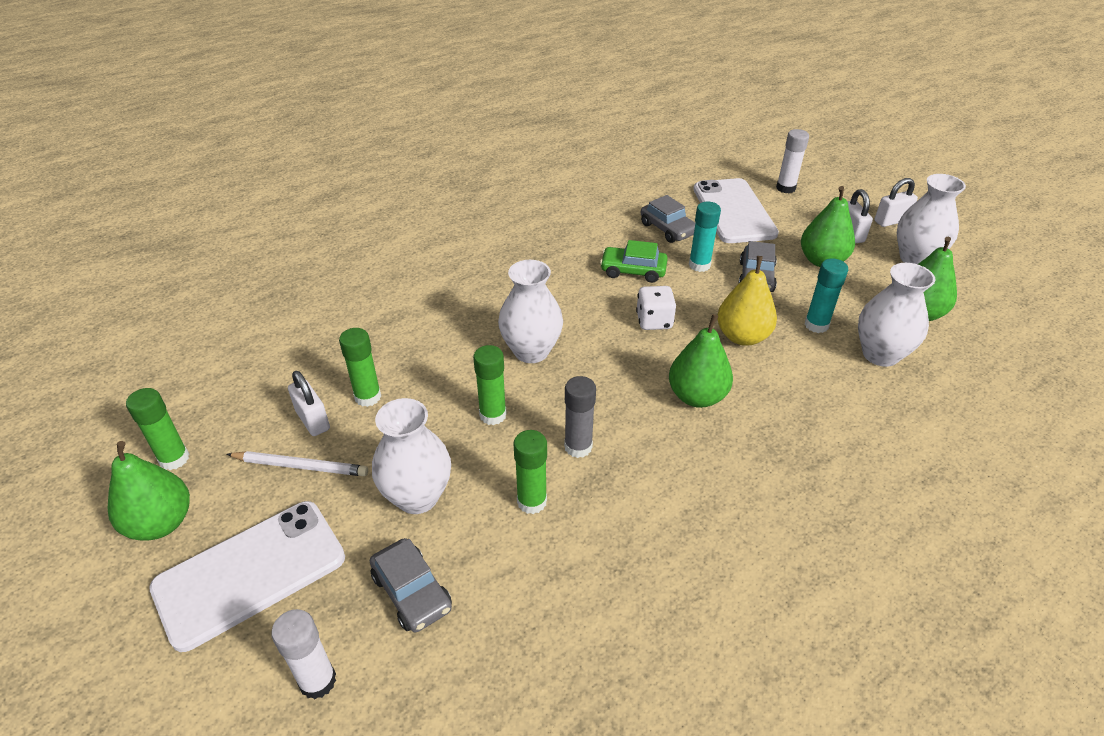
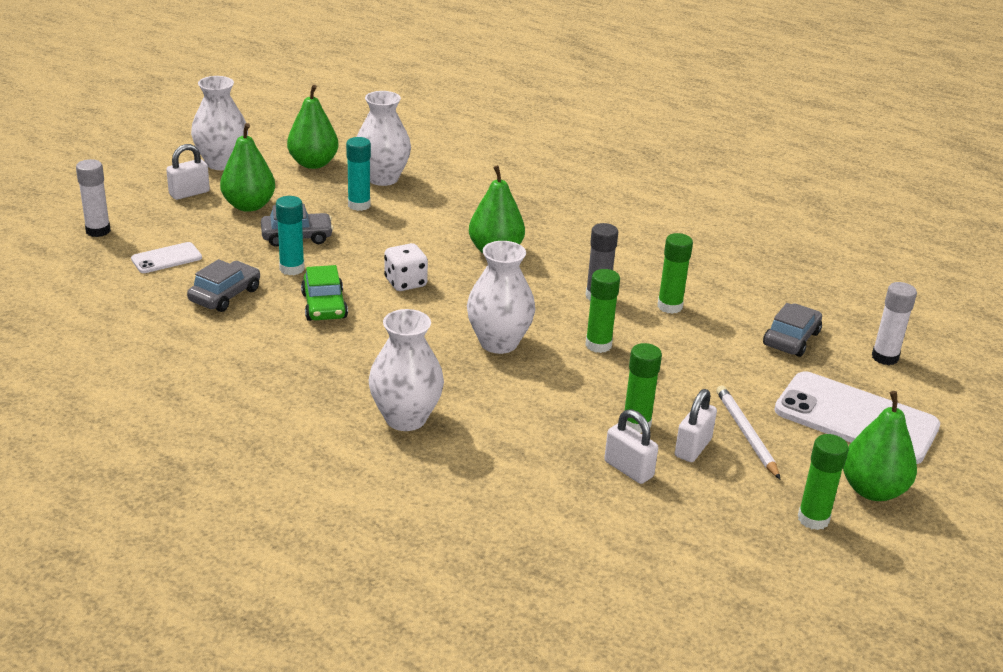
camera: 115 degrees left, 10 degrees down
(417, 497) = (715, 360): white vase -> white vase (405, 418)
(733, 211) = (166, 258): white phone -> white phone, size x0.49
(742, 336) = (399, 237): yellow pear -> none
(891, 221) = (153, 173): white padlock -> white padlock (628, 469)

